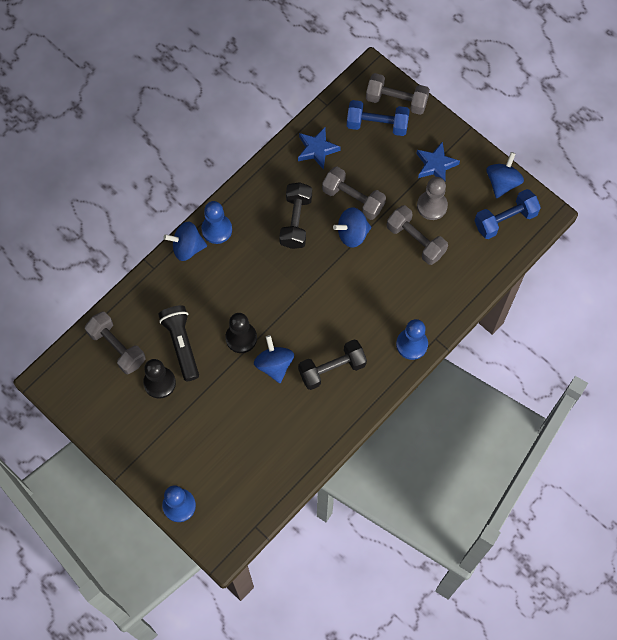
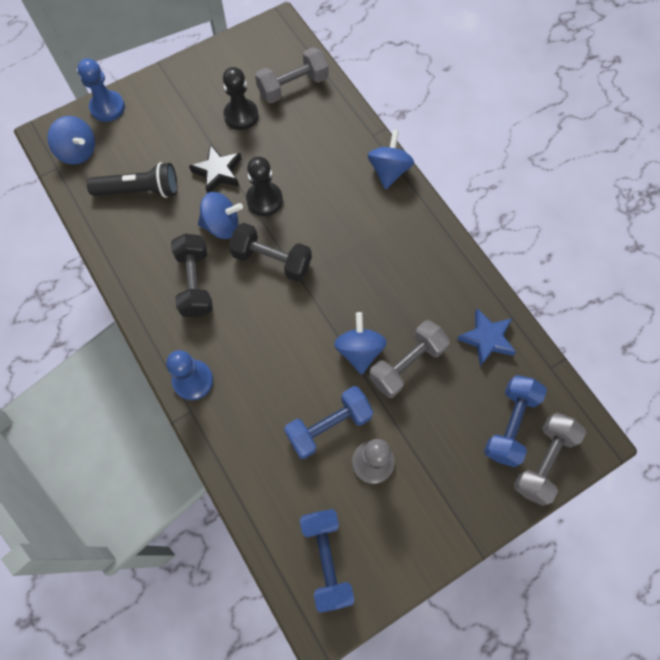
camera: 105 degrees right, 0 degrees up
(181, 344) = (276, 143): black flashlight -> black flashlight (140, 190)
(217, 229) = (403, 204): blue pawn -> none
(223, 384) = (218, 172): none -> black star
(296, 221) = (392, 290): black dumbbell -> black dumbbell (272, 260)
(415, 240) = (329, 426): grey dumbbell -> blue dumbbell
(435, 165) = (433, 486): blue star -> none
(502, 182) = (385, 575): blue spinning top -> blue spinning top (78, 151)

